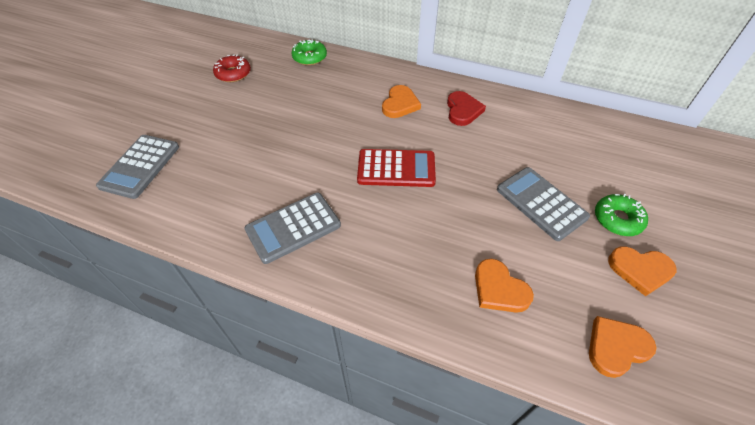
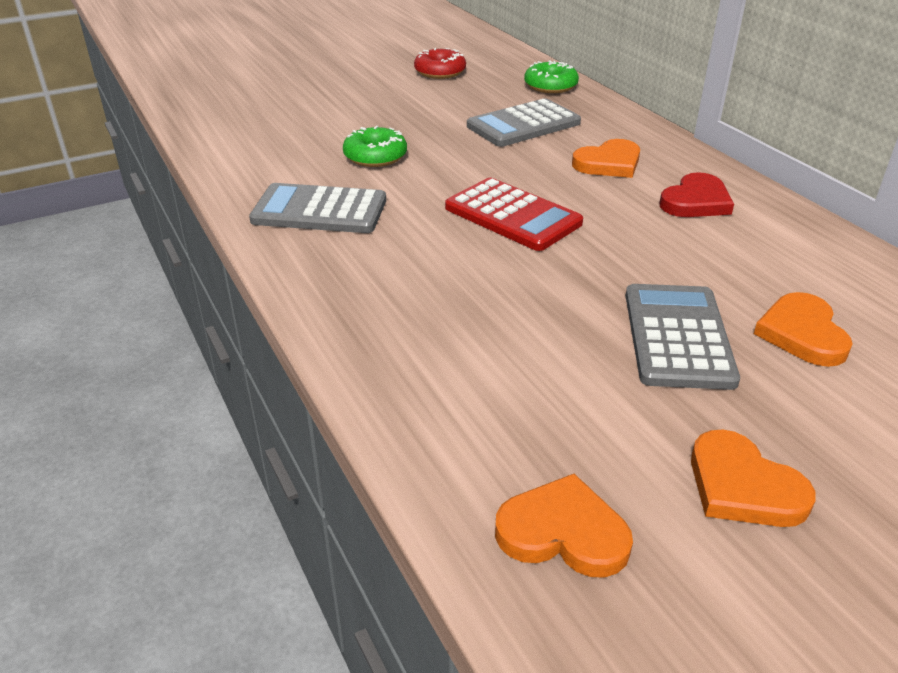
camera: 40 degrees right, 15 degrees down
(140, 166) = (248, 107): grey calculator -> grey calculator (523, 124)
(499, 289) = (479, 380): orange heart -> orange heart (802, 333)
(617, 219) = (791, 415): green donut -> green donut (375, 156)

